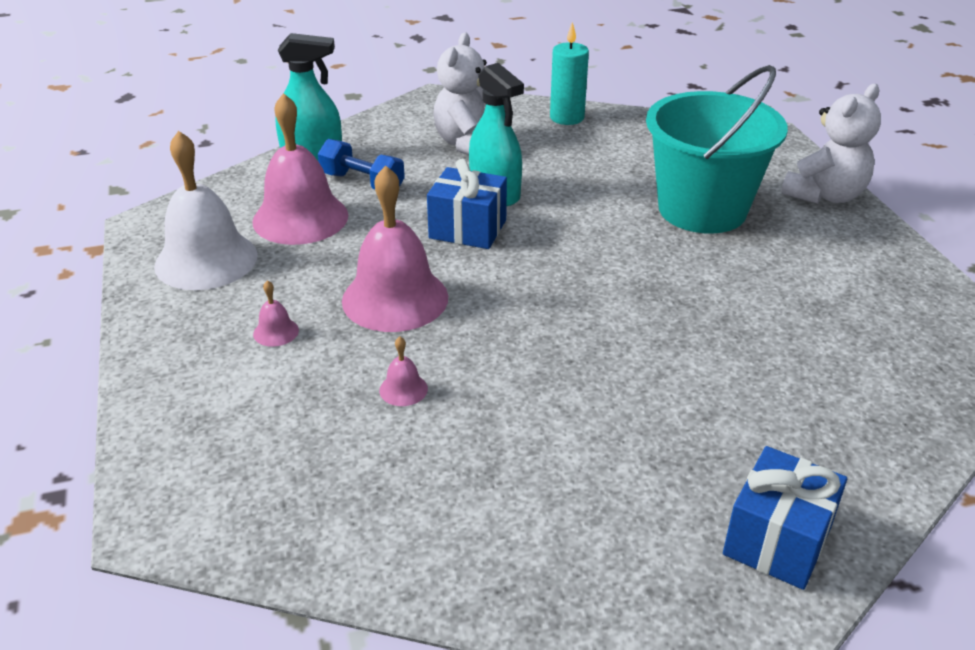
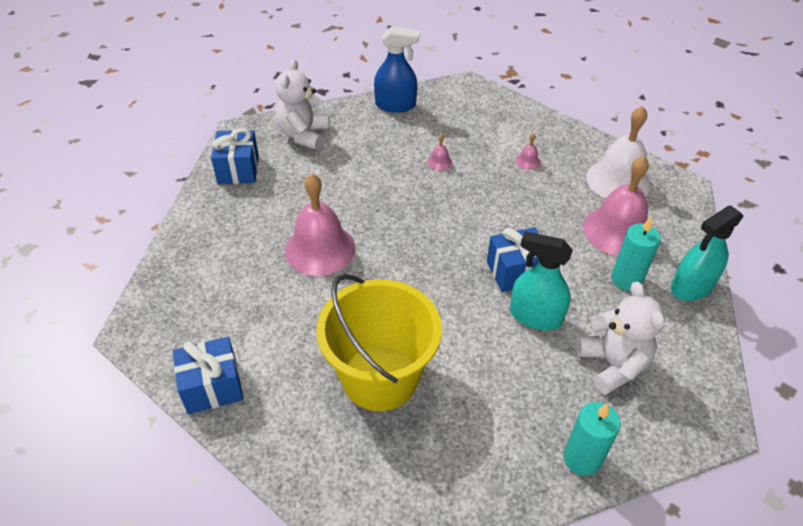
camera: 145 degrees right, 10 degrees up
(351, 546) = (395, 105): none -> blue spray bottle
(362, 183) = (626, 279): blue dumbbell -> turquoise candle
(395, 298) = (497, 204): pink bell -> pink bell (320, 249)
(702, 209) = (380, 377): turquoise bucket -> yellow bucket
(825, 195) = (290, 455): white teddy bear -> white teddy bear (303, 135)
(897, 263) = (212, 387): none -> blue gift

